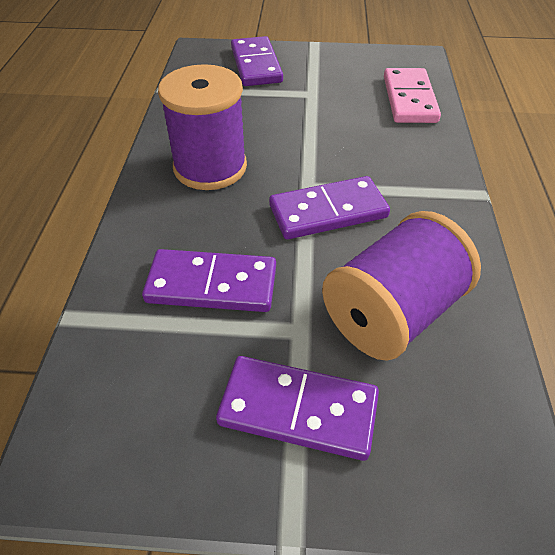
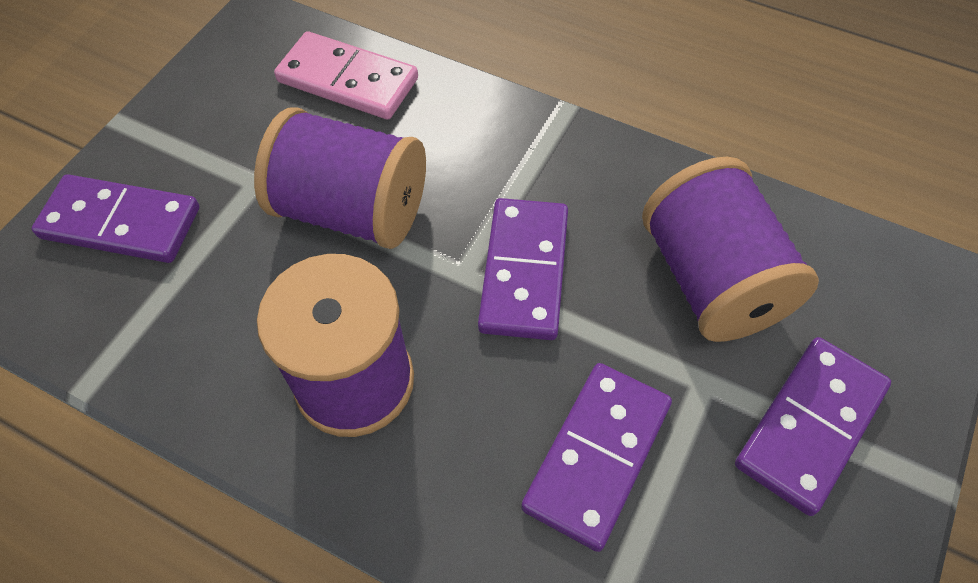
camera: 65 degrees left, 10 degrees up
(319, 130) = (352, 210): none -> purple spool

